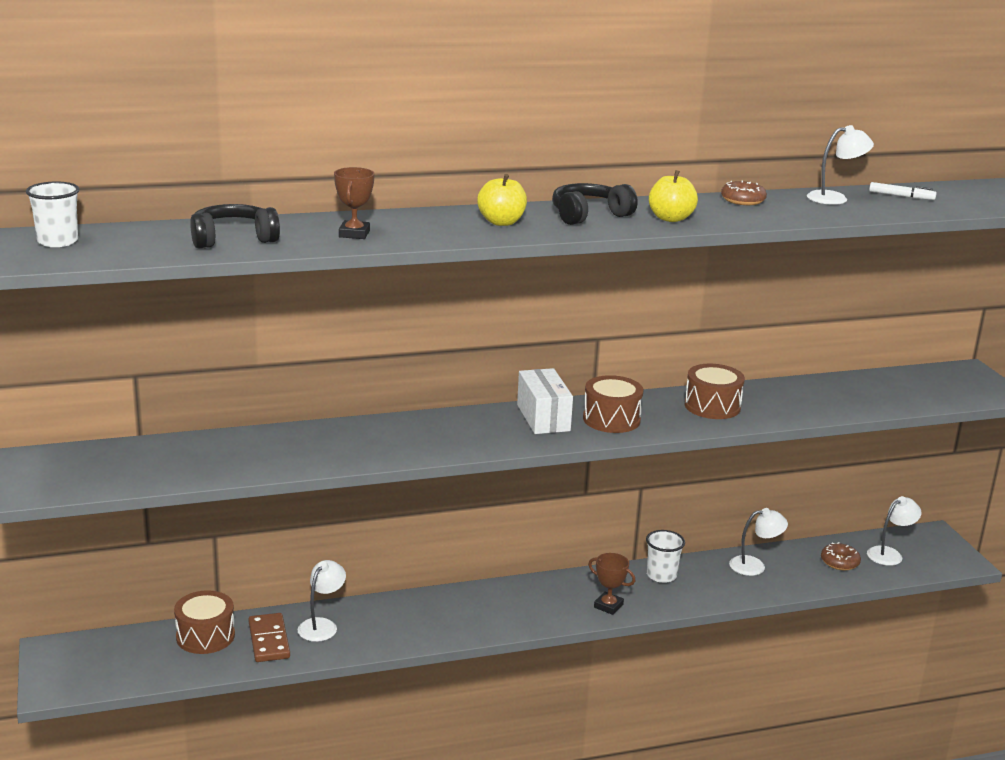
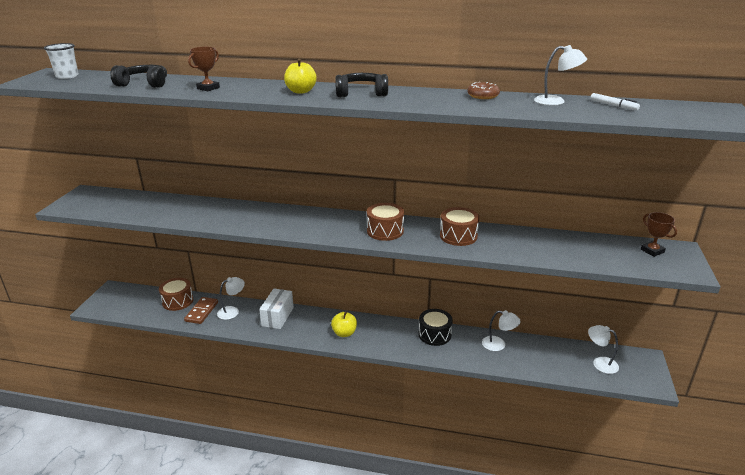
camera: 30 degrees right, 5 degrees up
(543, 418) = (346, 222): white box -> white box (277, 316)
(608, 606) = (386, 344): brown trophy -> brown trophy (652, 251)
(661, 575) = (434, 334): white cup -> black drum
(670, 218) = (411, 101): yellow apple -> yellow apple (344, 333)
(839, 562) = (559, 358): brown donut -> none
(889, 554) = (600, 363): white lamp -> white lamp turned 135 degrees counterclockwise

